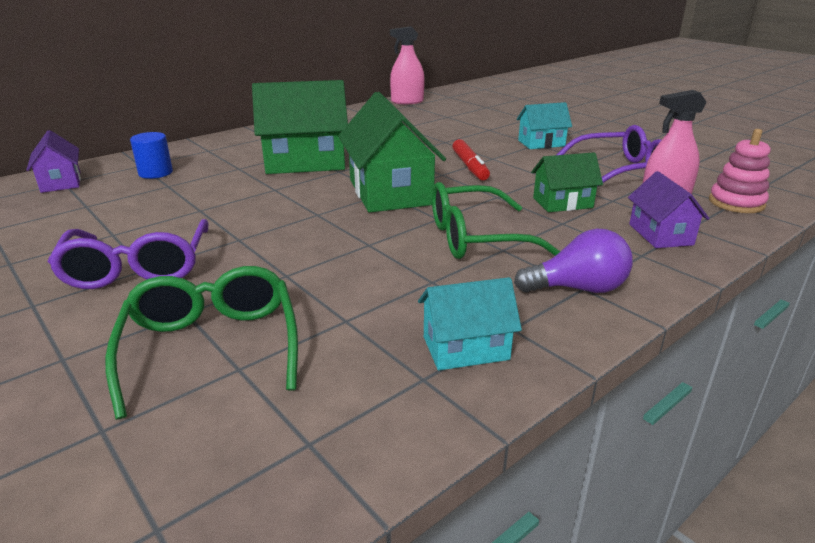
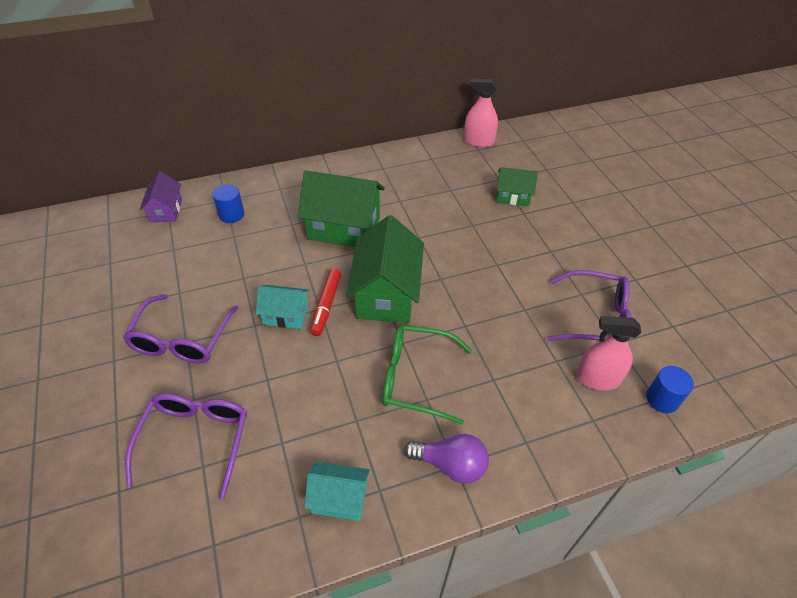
camera: 20 degrees right, 20 degrees up
(211, 347) = (195, 440): green glasses -> purple glasses
(470, 166) = (470, 273): red marker -> red marker (326, 306)
(541, 143) = (555, 251): turquoise house -> turquoise house (285, 315)
(562, 203) = (512, 351): green house -> green house (512, 196)
(660, 234) = (560, 421): purple house -> none
(736, 203) = (662, 399): pink stacking toy -> blue cylinder

